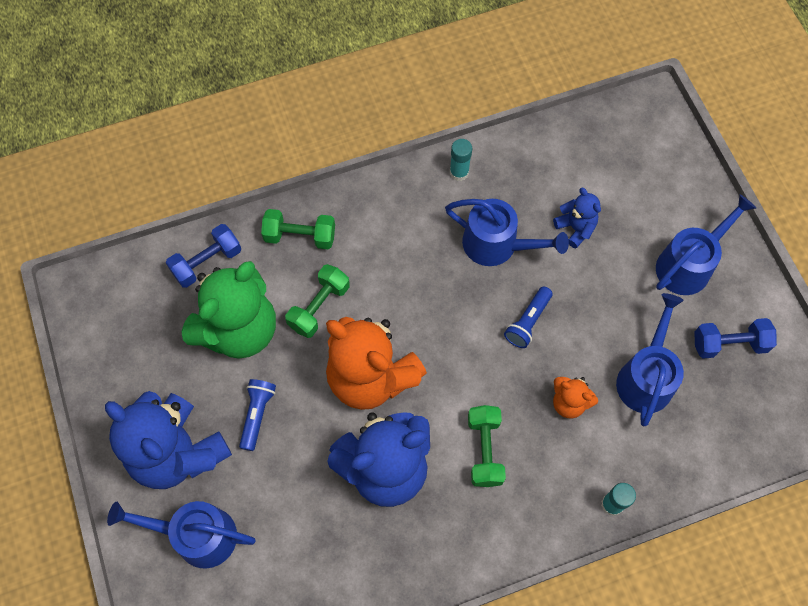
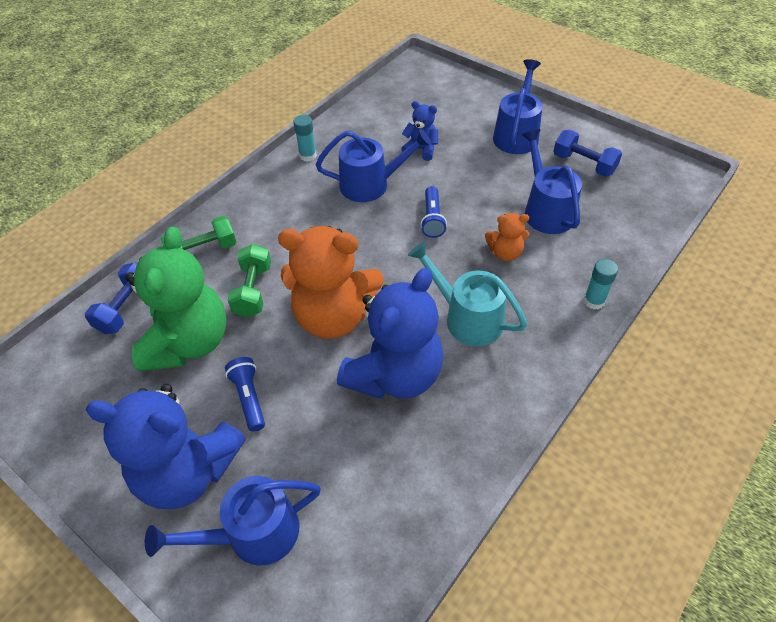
camera: 30 degrees left, 15 degrees down
(484, 450) = (467, 318): green dumbbell -> turquoise watering can
(729, 344) = (583, 164): blue dumbbell -> blue dumbbell turned 75 degrees clockwise

